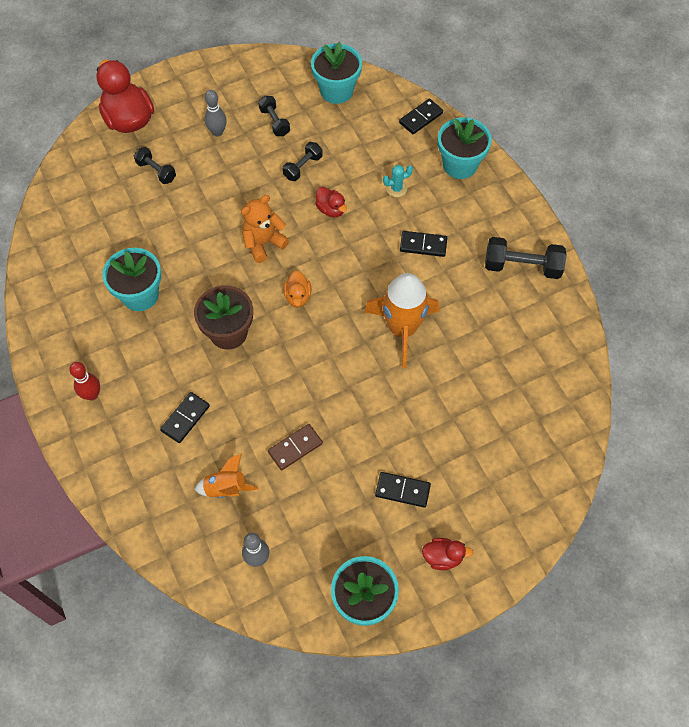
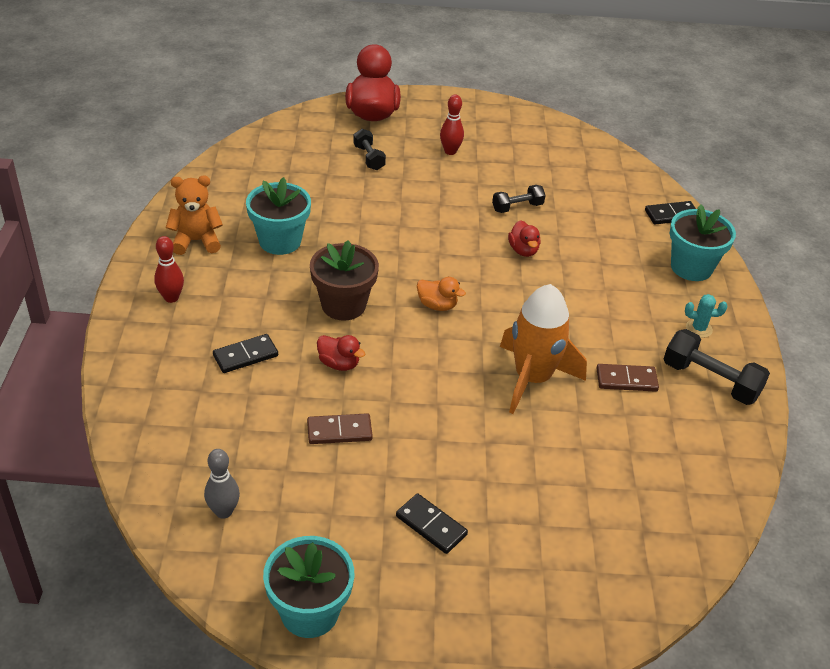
camera: 25 degrees right, 20 degrees down
(217, 132) = (450, 151): grey bowling pin -> red bowling pin
(226, 488) = (240, 433): orange rocket -> none
(263, 243) = (433, 249): orange teddy bear -> orange teddy bear (196, 241)
(274, 122) = (513, 164): black dumbbell -> none
(298, 296) = (437, 305): orange duck -> orange duck turned 90 degrees counterclockwise
(336, 91) = (594, 163): turquoise flower pot -> none
(396, 188) = (606, 260): turquoise cactus -> turquoise cactus (699, 328)
(423, 245) = (605, 317): black domino -> none
(442, 557) = (433, 614): red duck -> red duck (339, 364)
(466, 296) = (626, 380): none -> brown domino

